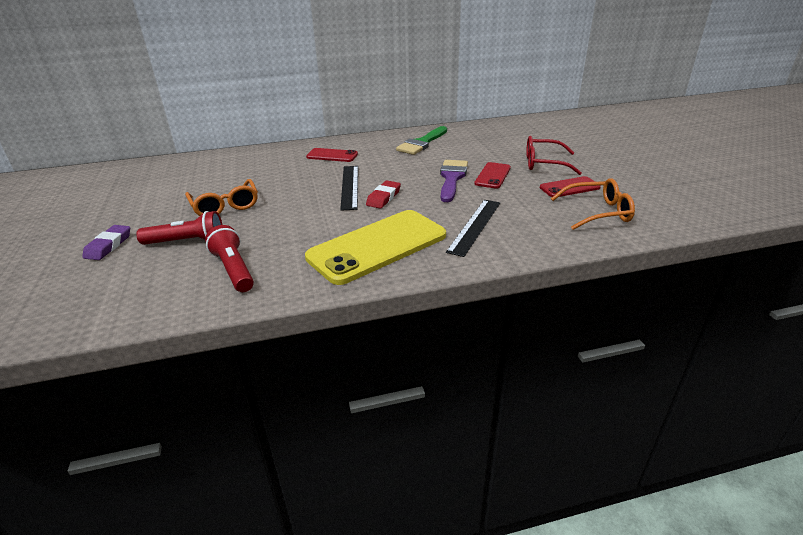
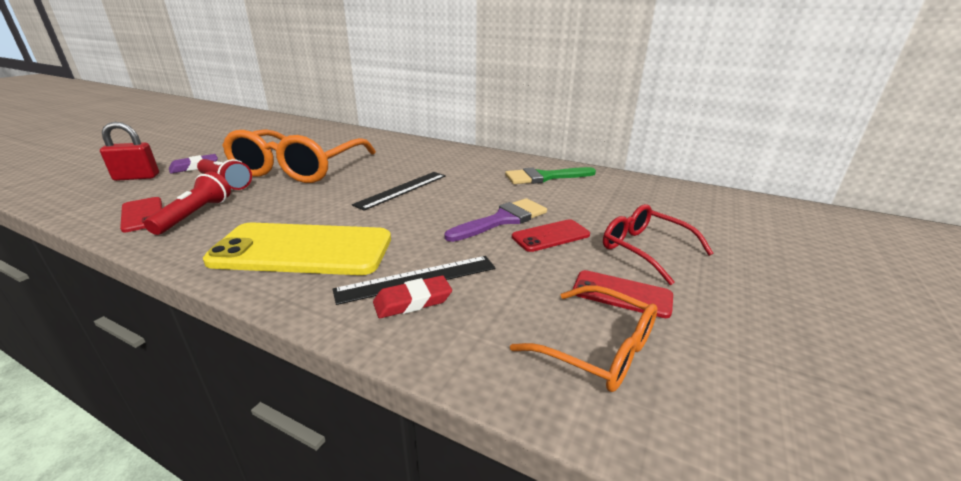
camera: 40 degrees right, 5 degrees down
(69, 278) = (137, 177): none -> red padlock
(225, 206) = (299, 169): orange glasses -> orange glasses, size x1.86
(332, 155) = (446, 161): red phone -> red phone (142, 215)
(383, 197) = (405, 210): red eraser -> red eraser (413, 301)

